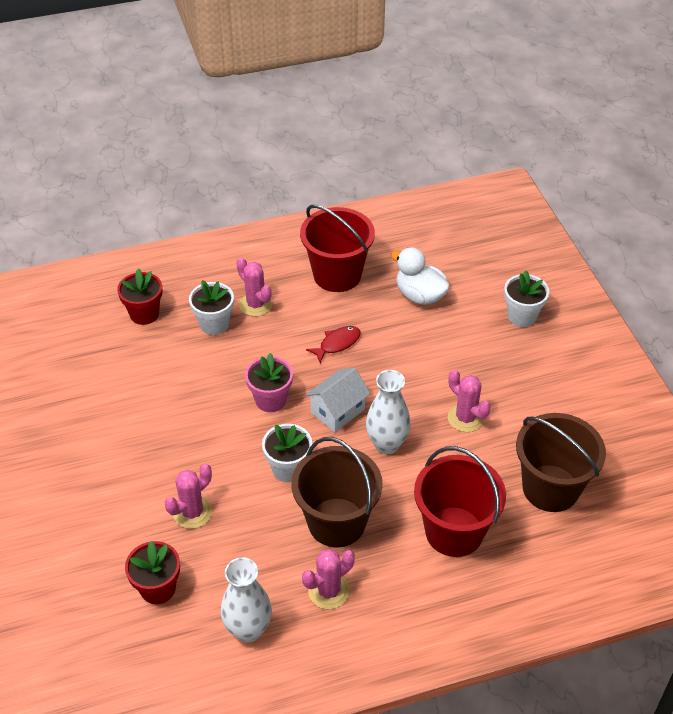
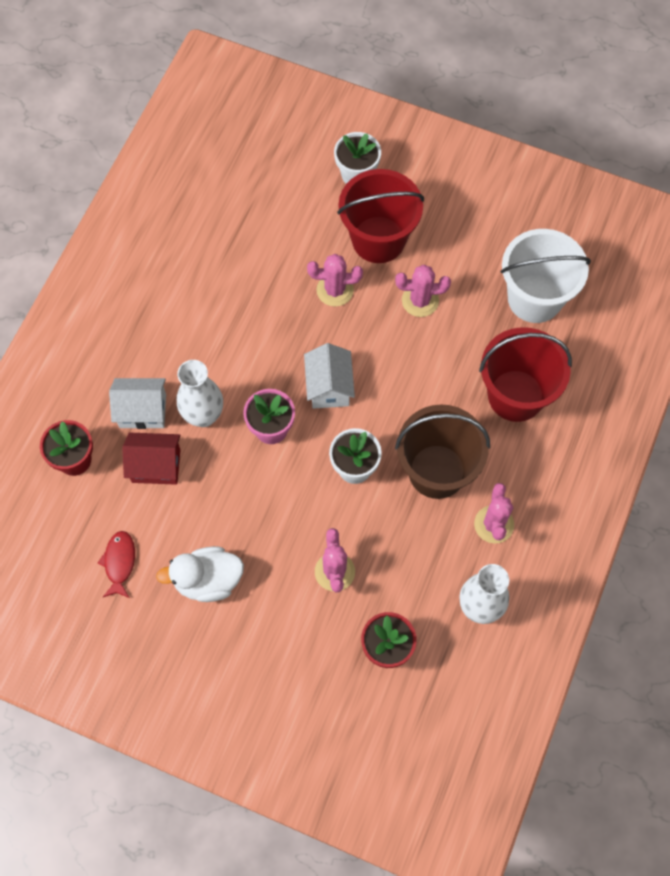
camera: 50 degrees left, 20 degrees up
(180, 357) = (156, 466): none -> red house
(214, 324) = (142, 411): white flower pot -> white house
(256, 304) = (151, 361): pink cactus -> pink cactus (335, 290)
(337, 275) = (179, 271): red bucket -> red bucket (378, 239)
(337, 344) = (257, 332): red fish -> red fish (119, 563)
(386, 444) = (394, 377): white vase -> white vase (203, 415)
(420, 295) = (264, 228): white duck -> white duck (208, 580)
(550, 488) = (534, 298): brown bucket -> white bucket

